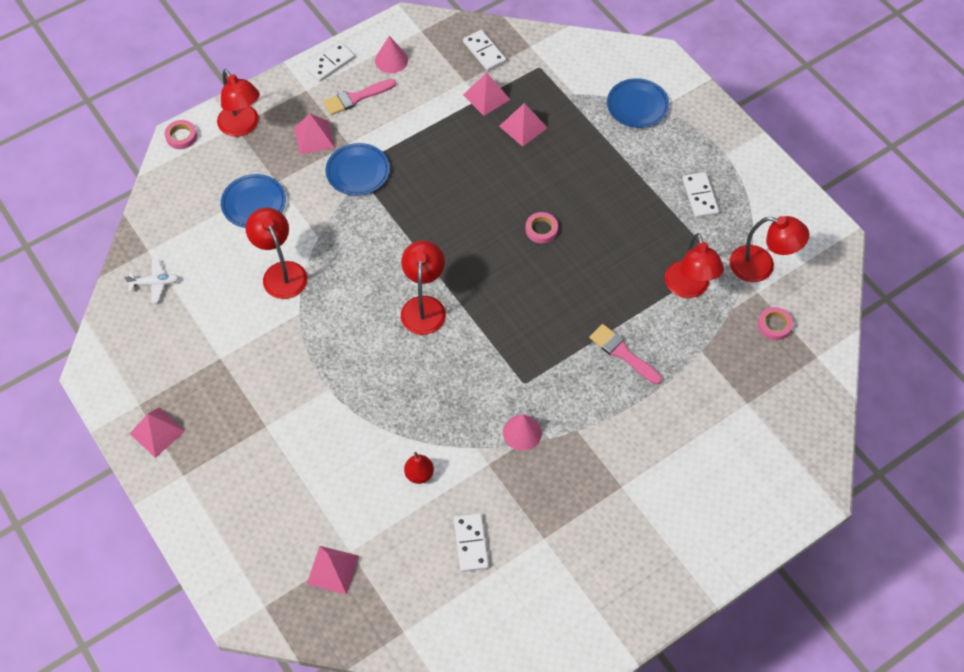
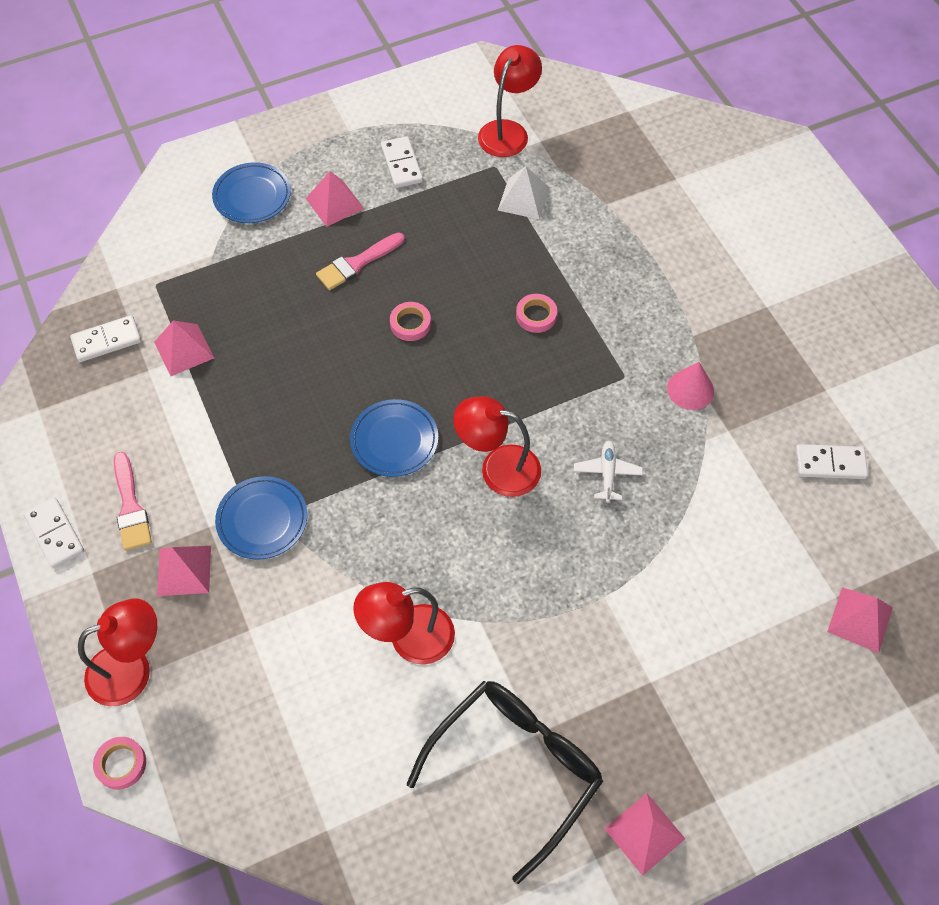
camera: 80 degrees left, 0 degrees up
(155, 283) = (390, 822): white plane -> white plane (607, 474)
(196, 350) = (516, 768): none -> black glasses
(254, 203) = (279, 665): blue plate -> blue plate (394, 440)
(391, 60) = (78, 453): pink cone -> none
(419, 474) = (736, 505): red pear -> none
(523, 127) = (246, 317): pink pyramid -> pink pyramid (335, 203)
(622, 353) = (598, 274): pink brush -> pink brush (357, 263)
(689, 288) = (523, 198): red lamp -> white pyramid
(700, 196) = (401, 164): white domino -> white domino turned 75 degrees clockwise
(774, 325) = (584, 136): pink tape -> pink tape (536, 316)

